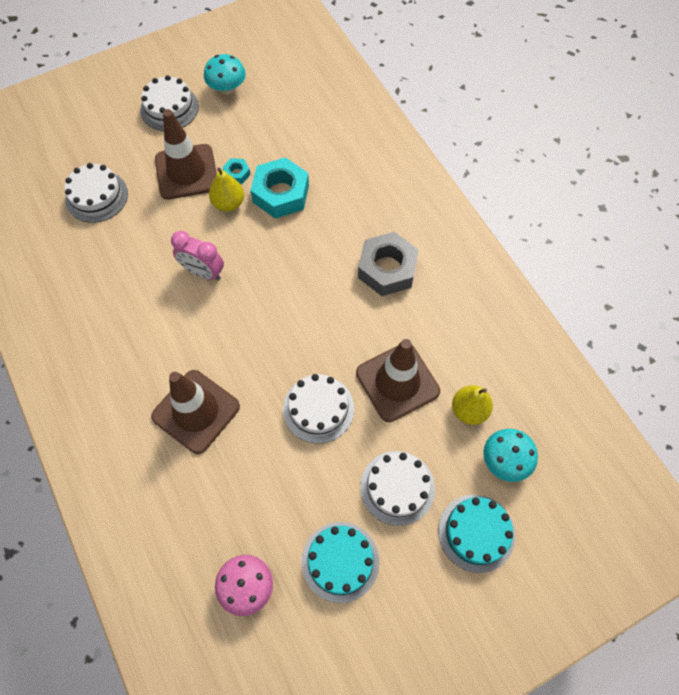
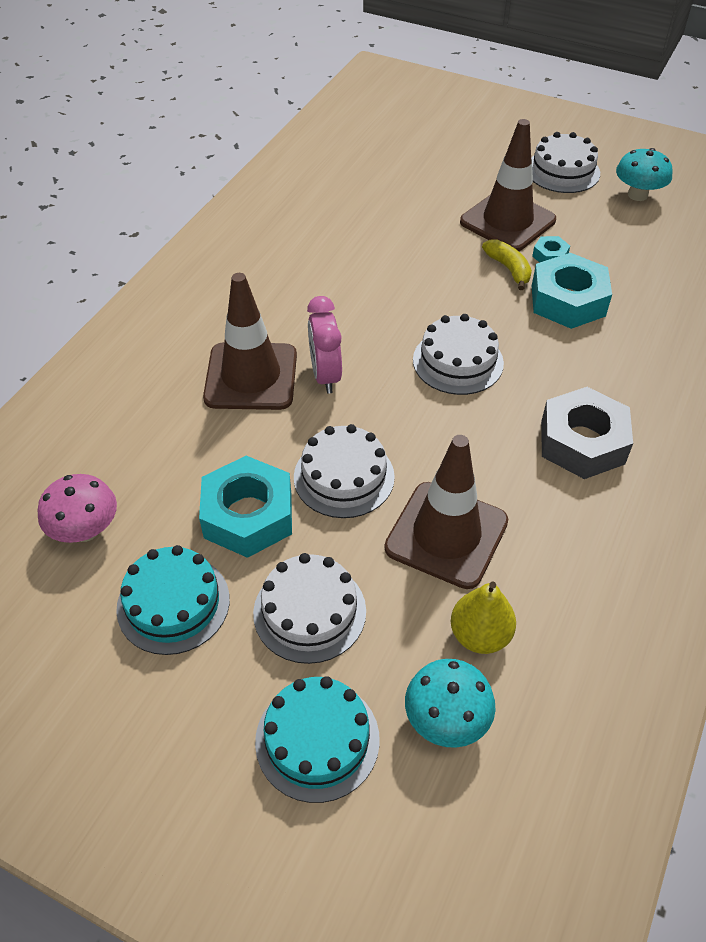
camera: 55 degrees right, 15 degrees down
(96, 196) = (411, 181): white cake -> white cake (458, 361)
(203, 272) = (410, 295): pink clock -> pink clock (325, 375)
(228, 203) = (509, 269): yellow pear -> yellow banana
(307, 481) = (248, 515): none -> turquoise nut

